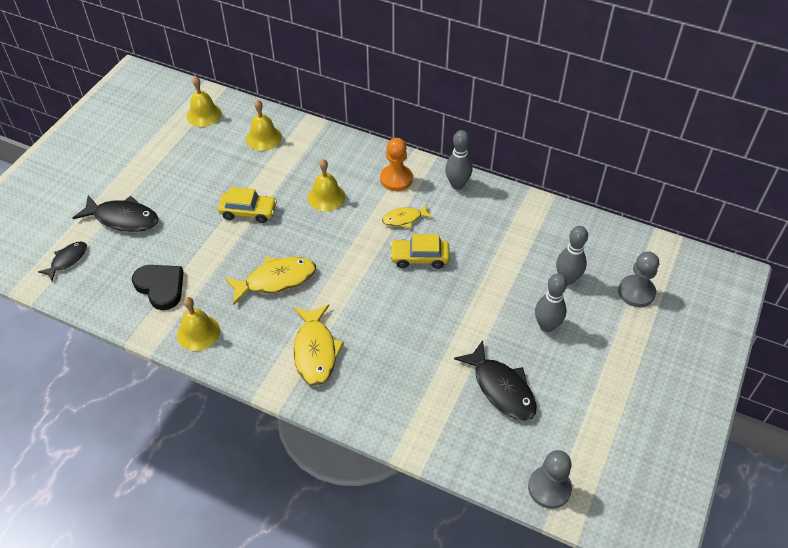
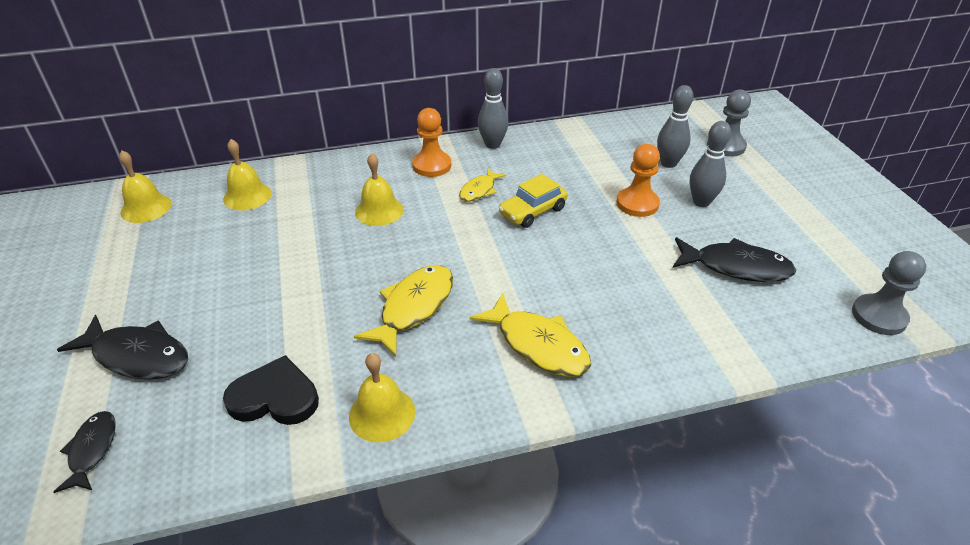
camera: 40 degrees left, 10 degrees down
(123, 218) = (137, 356): black fish -> black fish turned 45 degrees clockwise
(248, 211) = (305, 265): yellow car -> none
(498, 297) = (637, 204): none -> orange pawn

